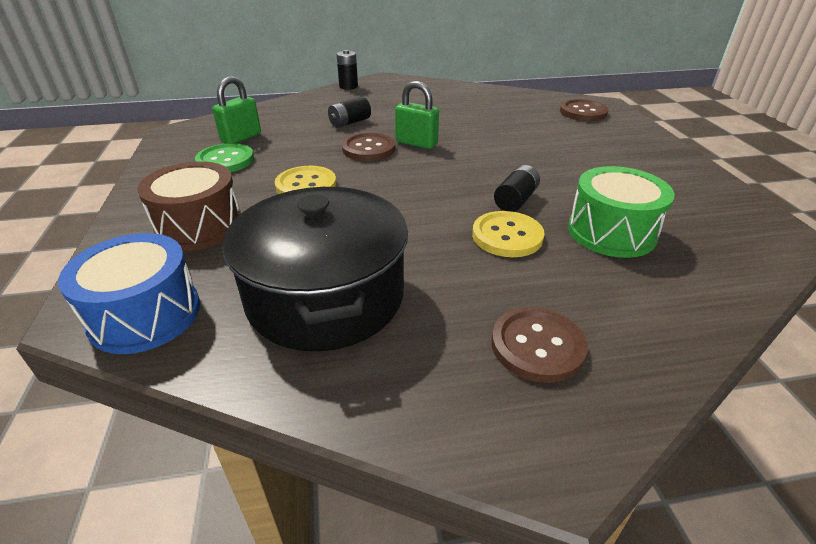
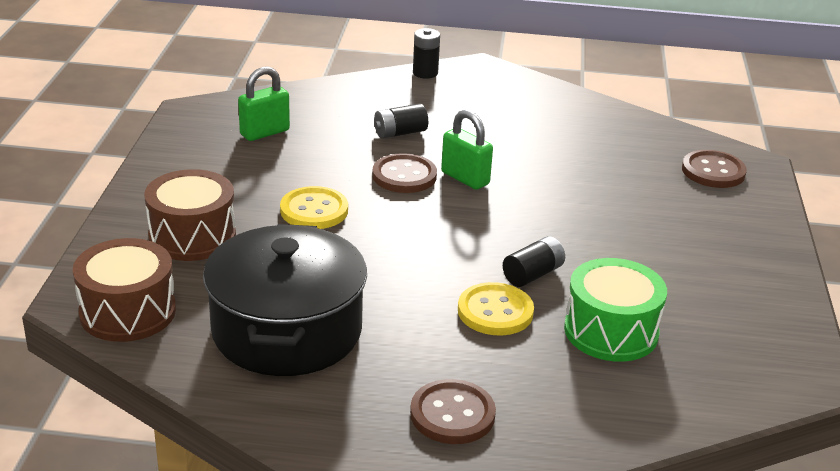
camera: 15 degrees right, 5 degrees down
(145, 315) = (128, 312): blue drum -> brown drum
(225, 160) = (238, 161): green button -> none

